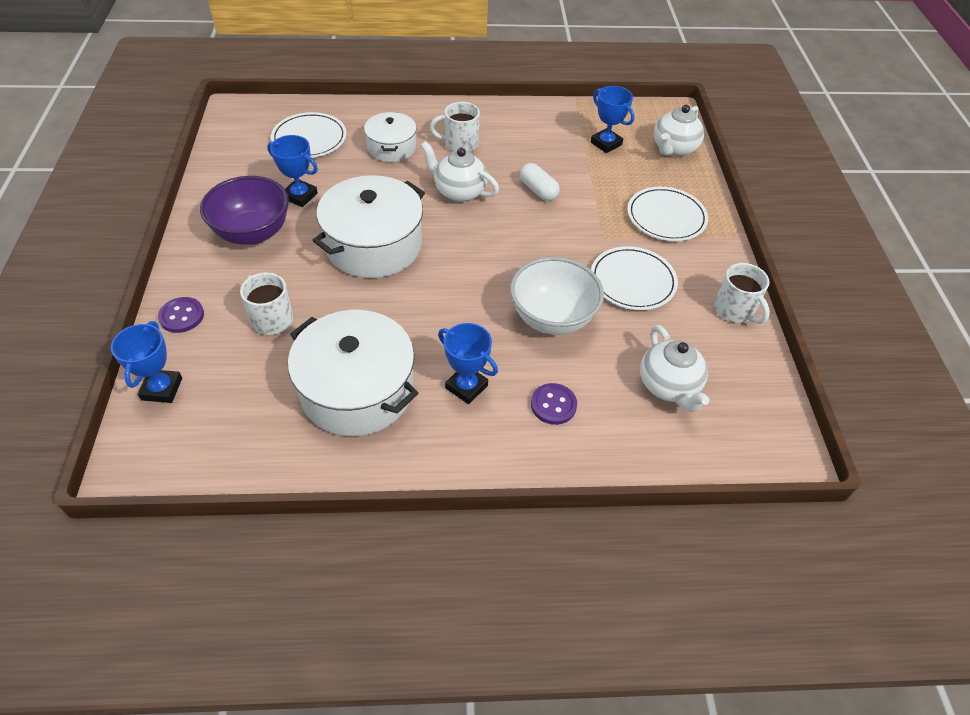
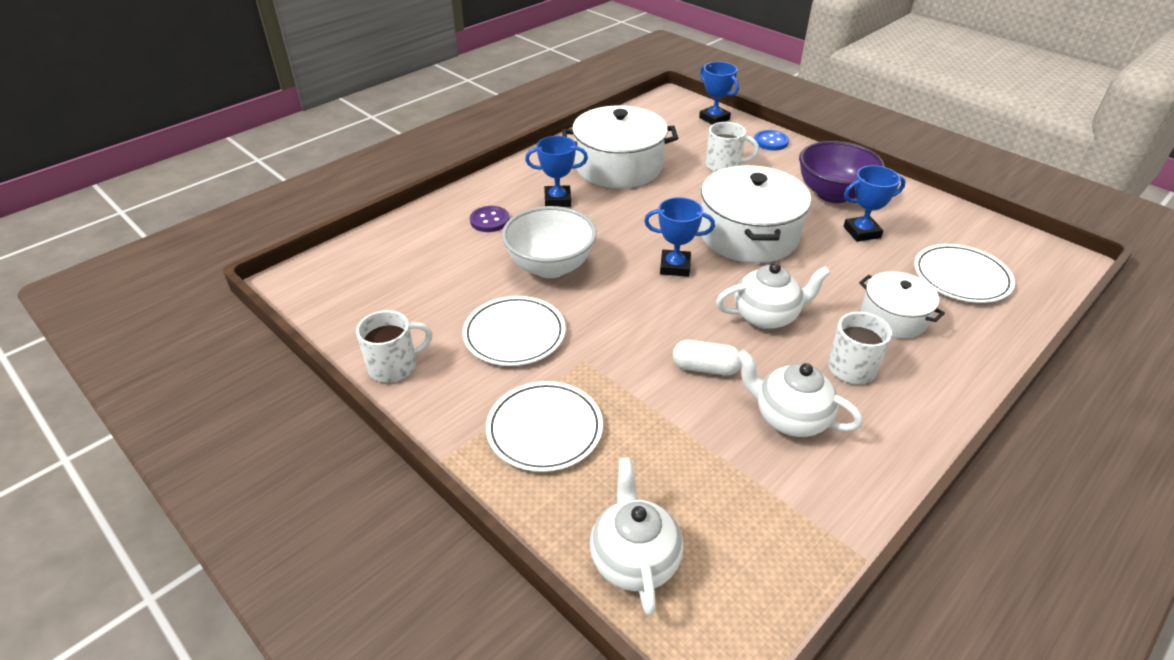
camera: 140 degrees right, 10 degrees down
(182, 316) = (771, 142): purple button -> blue button
(606, 143) = (723, 495): blue trophy -> blue trophy (675, 267)
(669, 386) = (414, 273): white teapot -> white teapot (789, 418)
(734, 310) = (394, 366): white mug -> white mug turned 135 degrees clockwise

